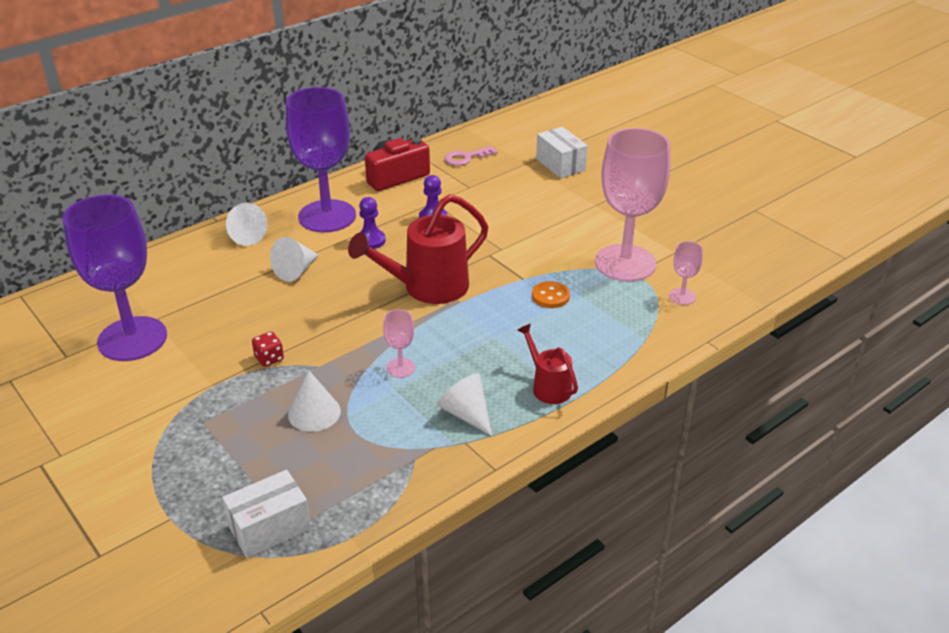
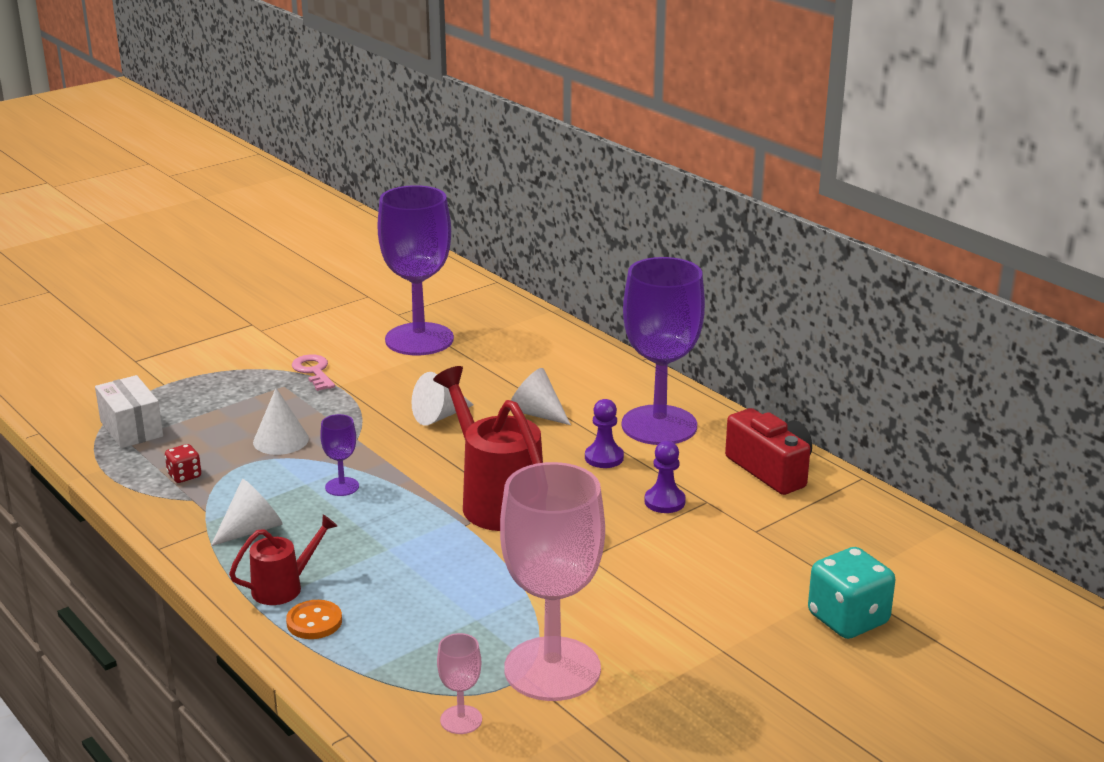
camera: 90 degrees right, 10 degrees down
(245, 235) = (610, 378): white cone -> white cone (439, 416)
(269, 358) = (374, 410): red dice -> red dice (184, 476)
(400, 368) = (342, 487): pink goblet -> purple goblet
(466, 158) = (845, 527): pink key -> pink key (313, 371)
(550, 296) = (471, 596): orange button -> orange button (314, 622)
(560, 165) = (848, 619): white box -> turquoise dice

